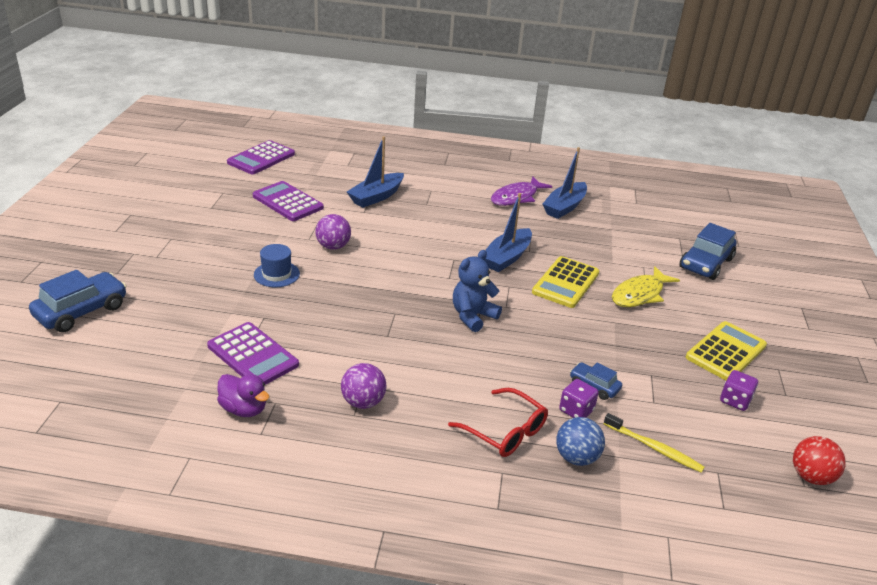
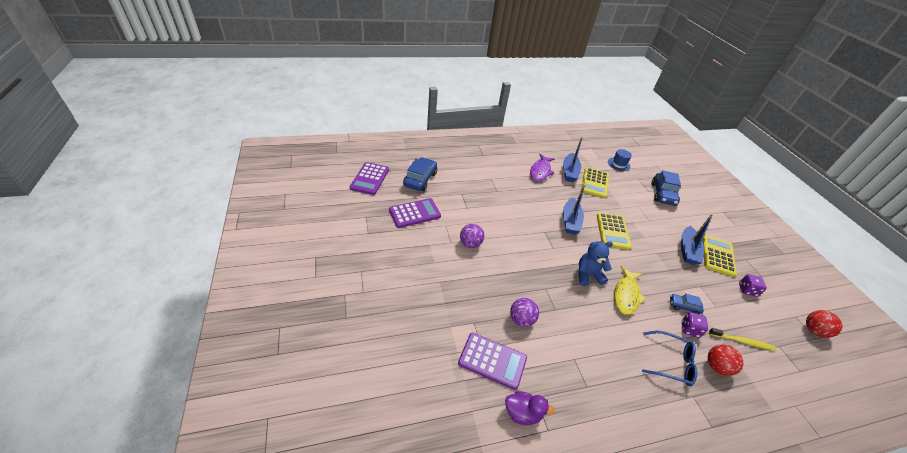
camera: 25 degrees left, 10 degrees up
(81, 311) = (347, 367): blue car -> blue car (420, 179)
(276, 274) = (454, 280): blue hat -> blue hat (618, 164)
(288, 202) = (414, 213): purple calculator -> purple calculator turned 135 degrees clockwise
(363, 402) = (584, 373): purple ball -> purple ball (521, 319)
(376, 197) = (464, 193): blue boat -> blue boat (687, 250)
(473, 316) = (588, 275): blue teddy bear -> blue teddy bear turned 60 degrees clockwise
(505, 431) = (670, 362): red glasses -> blue glasses
(576, 457) = (716, 366): blue ball -> red ball
(595, 227) = (594, 183): none -> yellow calculator
(640, 294) = (652, 227): yellow fish -> yellow fish (626, 295)

